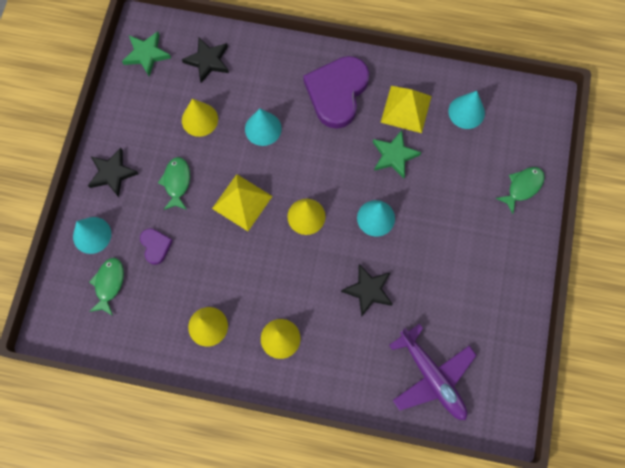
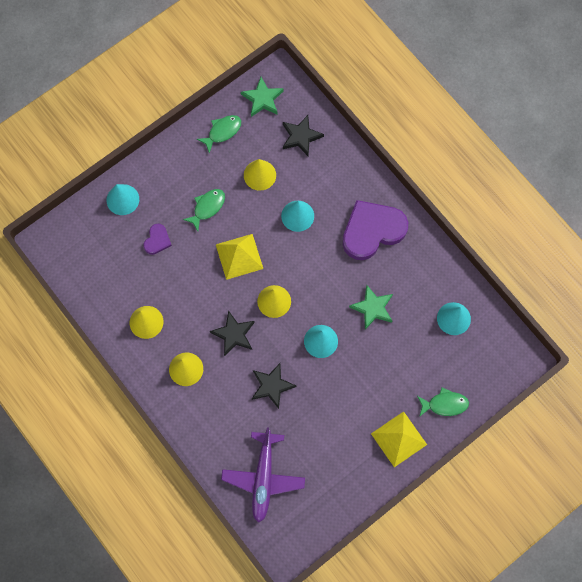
camera: 40 degrees right, 0 degrees up
(109, 284) = (107, 241): green fish -> green fish (222, 132)
(112, 173) = (170, 167): black star -> black star (234, 334)
(406, 109) = (411, 281): yellow pyramid -> yellow pyramid (398, 439)

